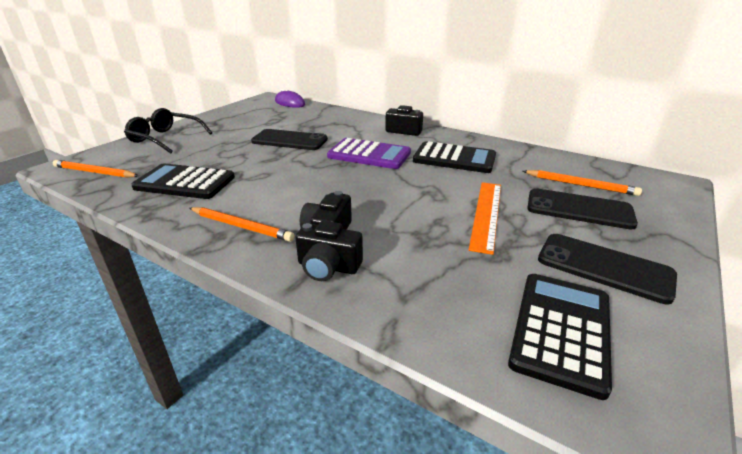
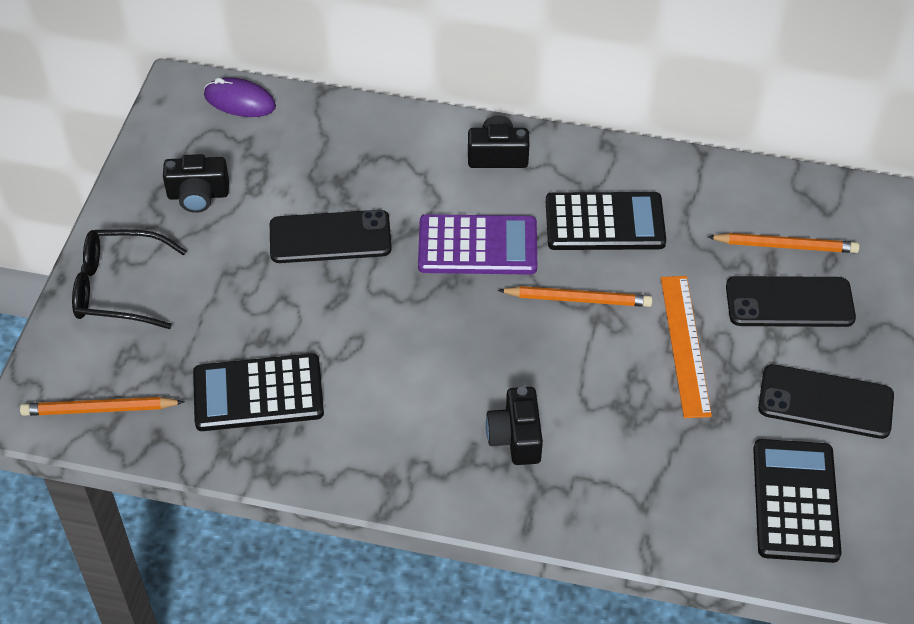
camera: 20 degrees left, 20 degrees up
(241, 226) = (406, 457): orange pencil -> orange pencil (578, 299)
(328, 267) = (547, 490): black camera -> black camera (198, 195)

